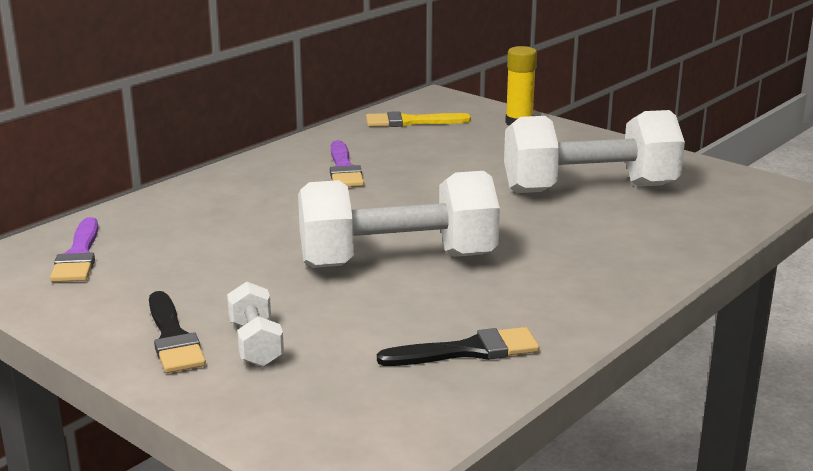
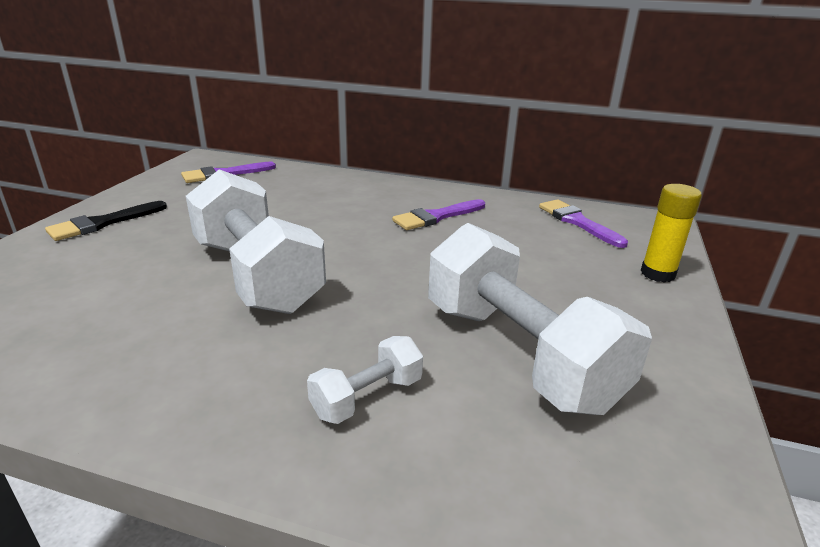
camera: 65 degrees right, 5 degrees up
(256, 344) = (91, 251): white dumbbell -> white dumbbell (367, 397)
(411, 122) = (578, 222): yellow brush -> purple brush
(467, 351) = (67, 346): black brush -> none

